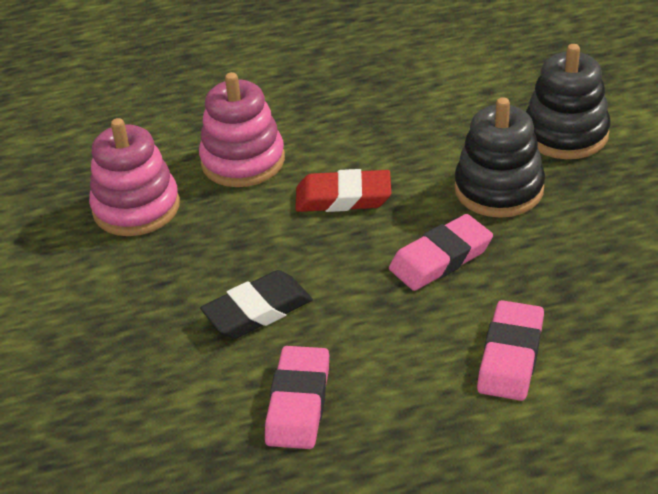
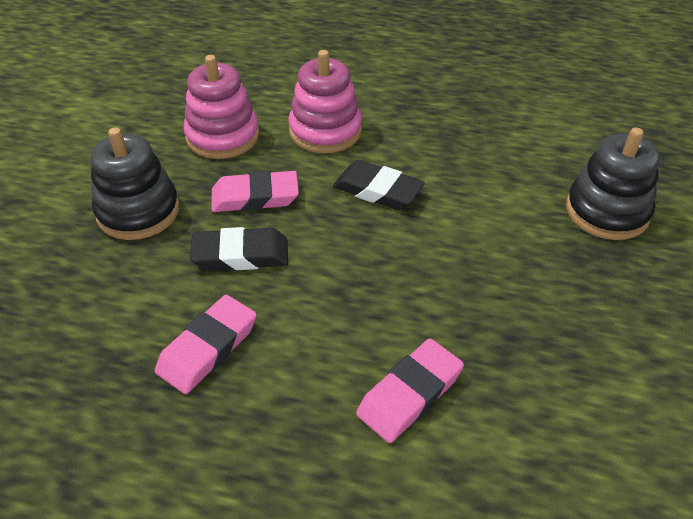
camera: 25 degrees right, 5 degrees up
(343, 197) = (377, 190): red eraser -> black eraser
(440, 258) = (416, 276): pink eraser -> pink eraser (255, 197)
(499, 189) = (511, 236): black stacking toy -> black stacking toy (138, 211)

